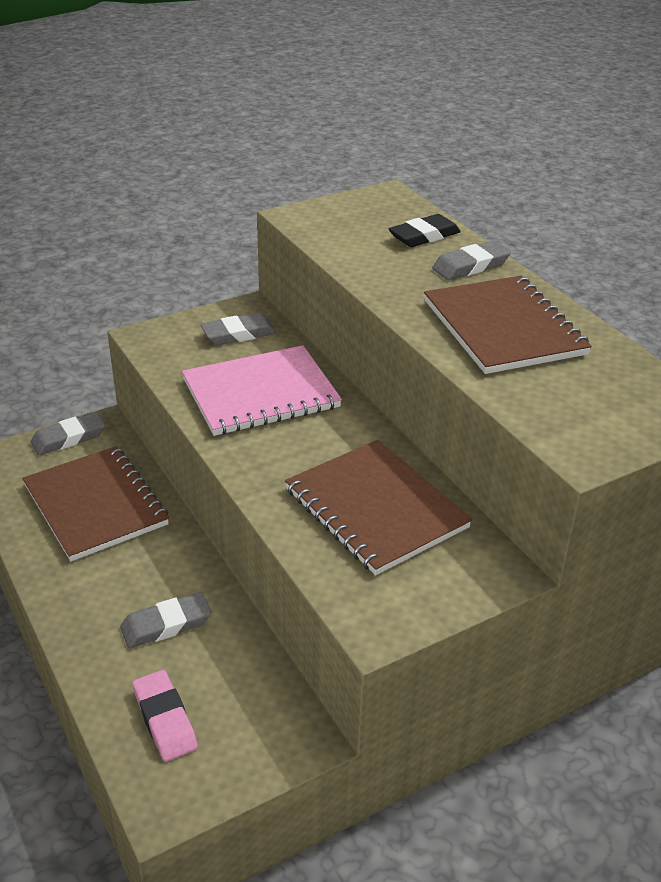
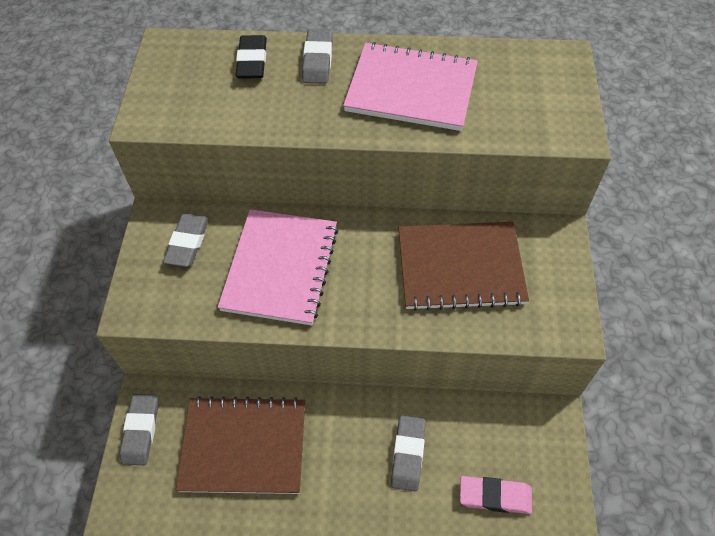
camera: 55 degrees left, 20 degrees up
(503, 327) = (411, 89): brown notebook -> pink notebook

